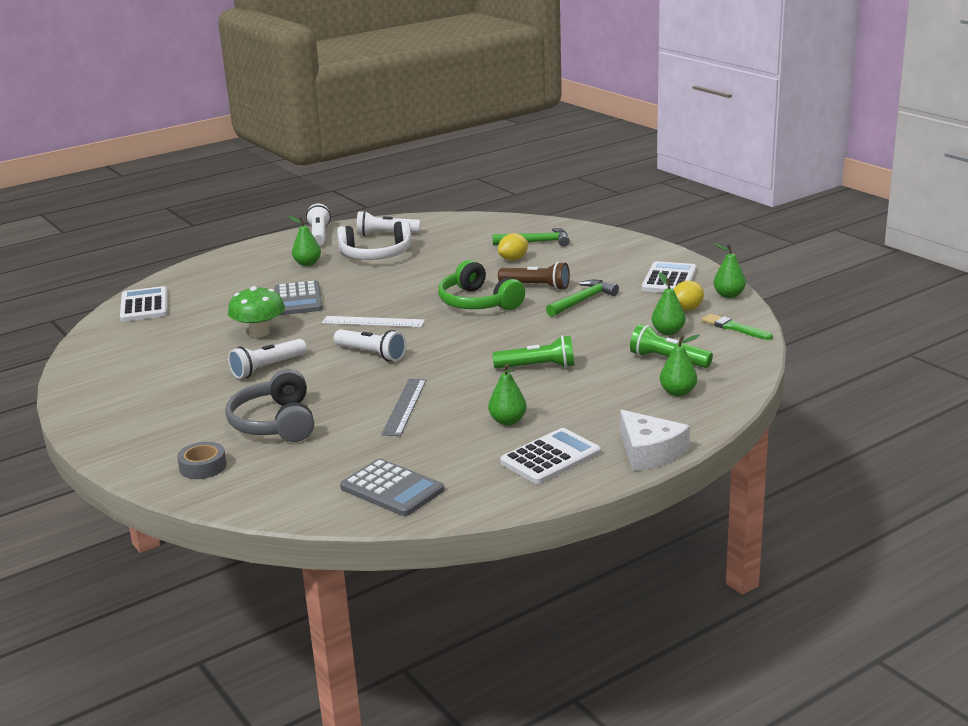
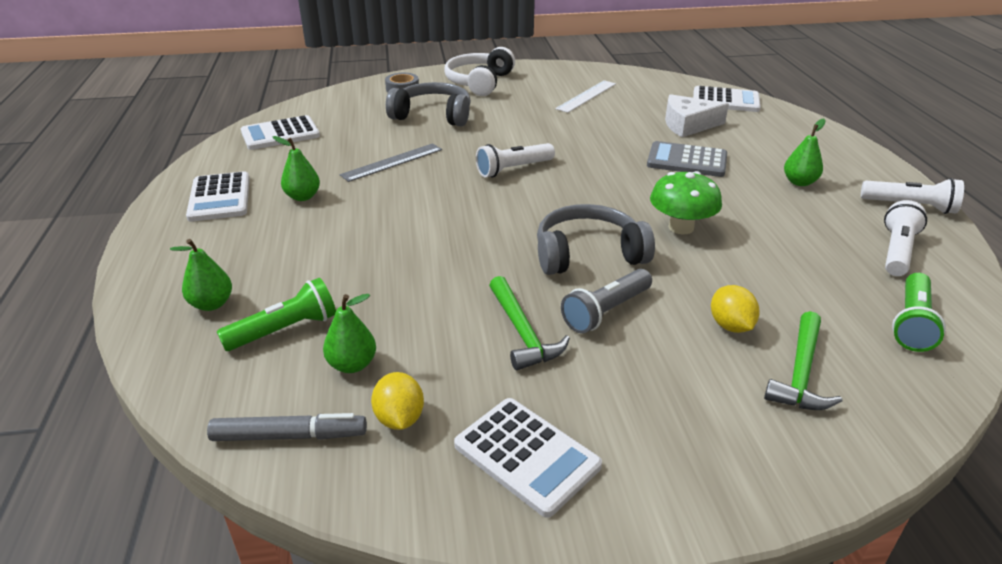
camera: 115 degrees right, 10 degrees up
(259, 333) = (616, 133): green mushroom -> green mushroom (681, 227)
(267, 368) = (535, 126): white flashlight -> none
(373, 322) = (591, 184): white ruler -> white ruler (586, 96)
(376, 255) = (808, 227): white headphones -> white headphones (479, 82)
(392, 489) = (280, 134): grey calculator -> white calculator
(404, 406) = (392, 162): grey ruler -> grey ruler turned 75 degrees counterclockwise
(478, 303) = (588, 254): green headphones -> grey headphones
(536, 286) = (606, 311): brown flashlight -> grey flashlight
(538, 367) = (381, 241): green flashlight -> green flashlight (912, 323)
(649, 452) = (149, 243): white cheese -> white cheese (688, 125)
(729, 295) = (399, 497): green pear -> none
(734, 328) = (289, 436): green brush -> grey marker

